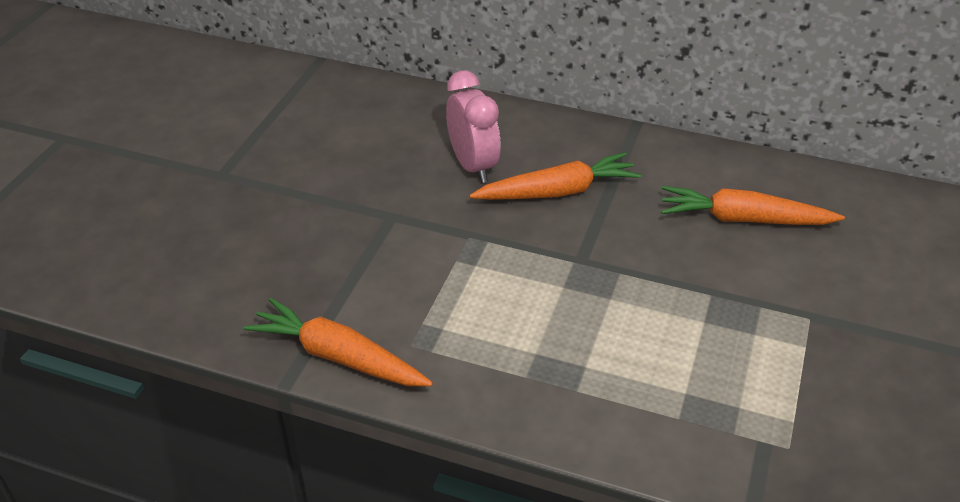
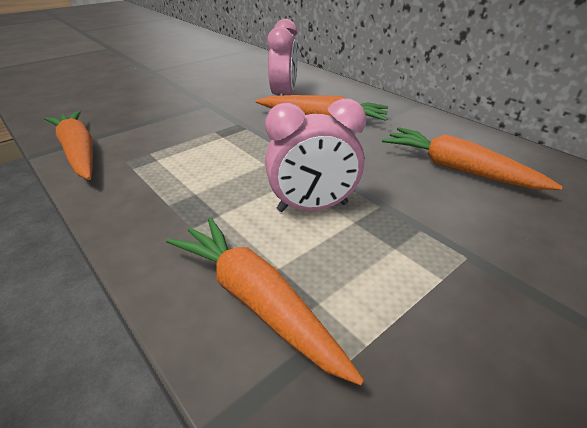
camera: 30 degrees right, 5 degrees down
(657, 321) = (312, 207): none -> pink clock
(696, 427) = (256, 300): none -> orange carrot

